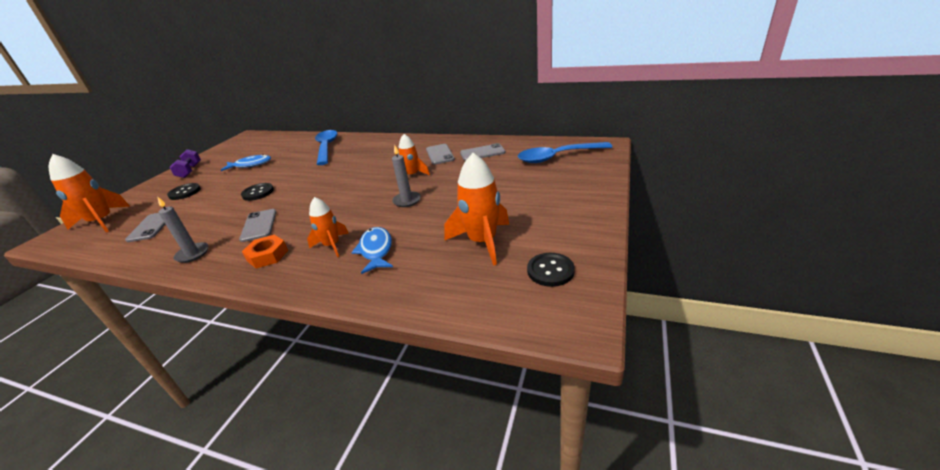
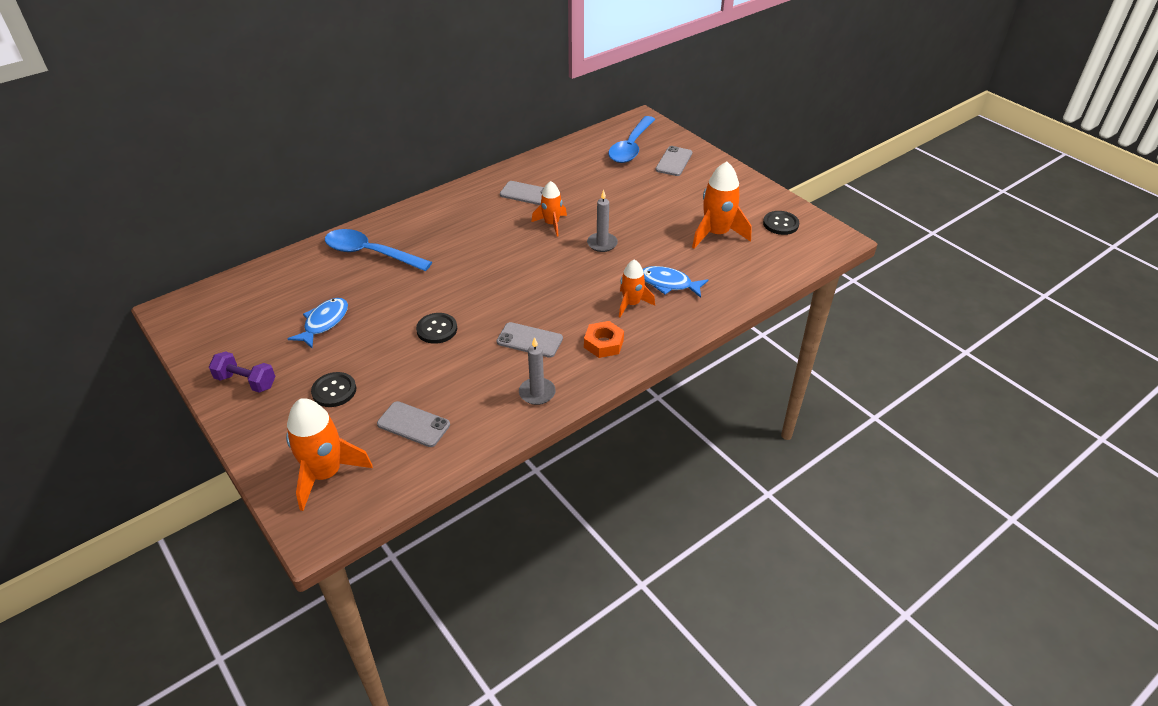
camera: 60 degrees left, 10 degrees up
(482, 153) = (562, 173): grey phone -> grey phone (674, 161)

